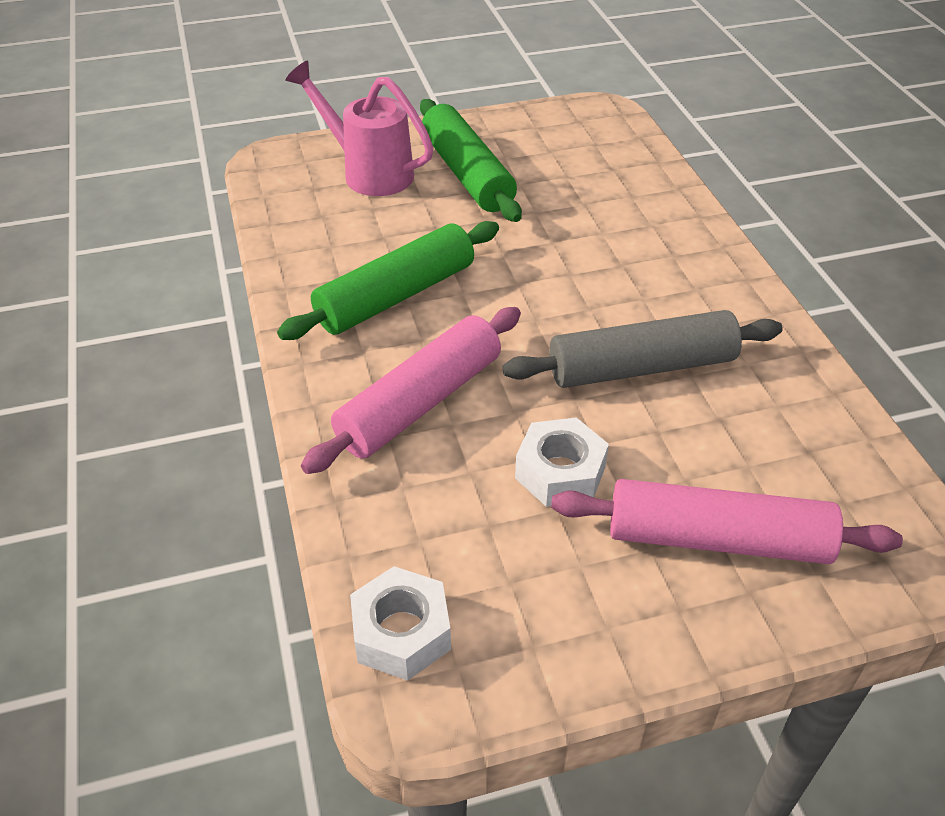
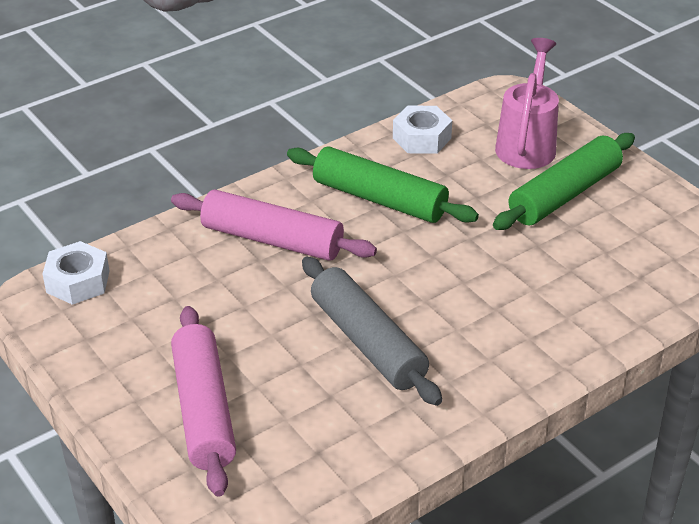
camera: 70 degrees right, 5 degrees down
(560, 472) = (235, 320): white nut -> white nut (421, 138)

